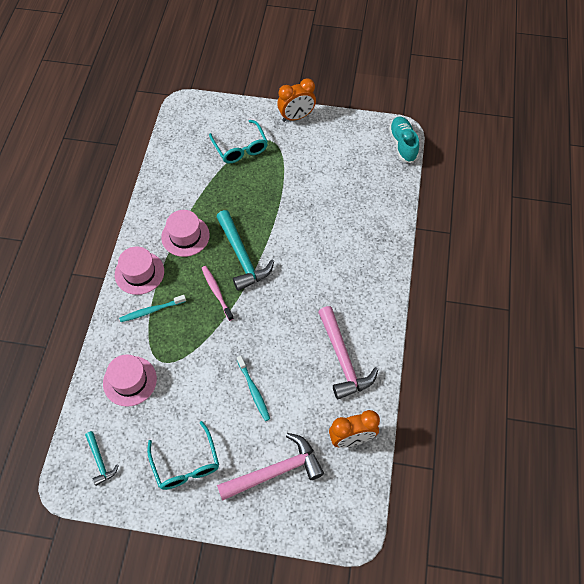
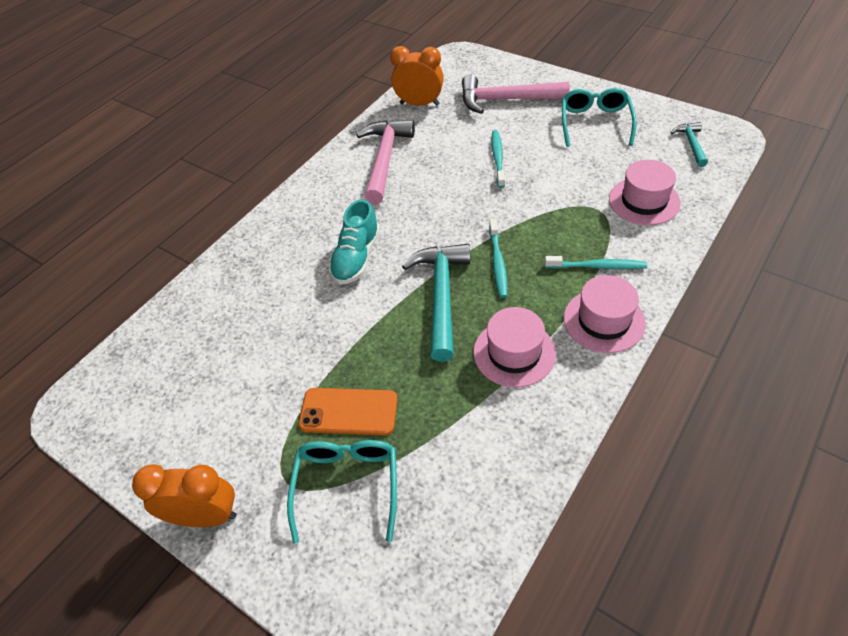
camera: 150 degrees left, 10 degrees down
(216, 292) = (498, 263): pink toothbrush -> turquoise toothbrush
(259, 177) = (348, 412): none -> orange phone
(403, 144) = (90, 385): turquoise shoe -> turquoise shoe (356, 258)

